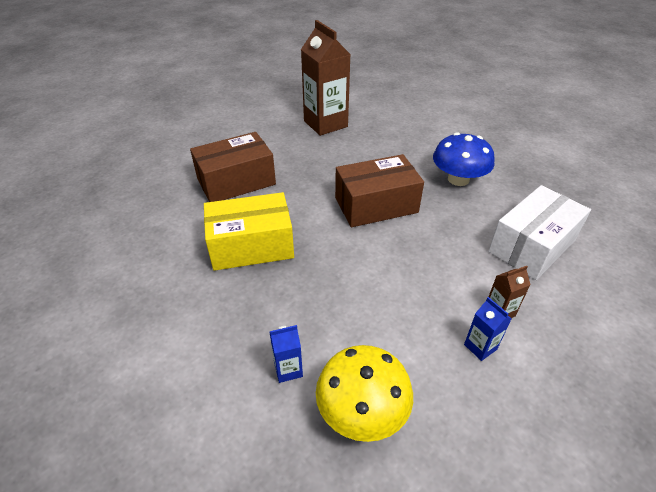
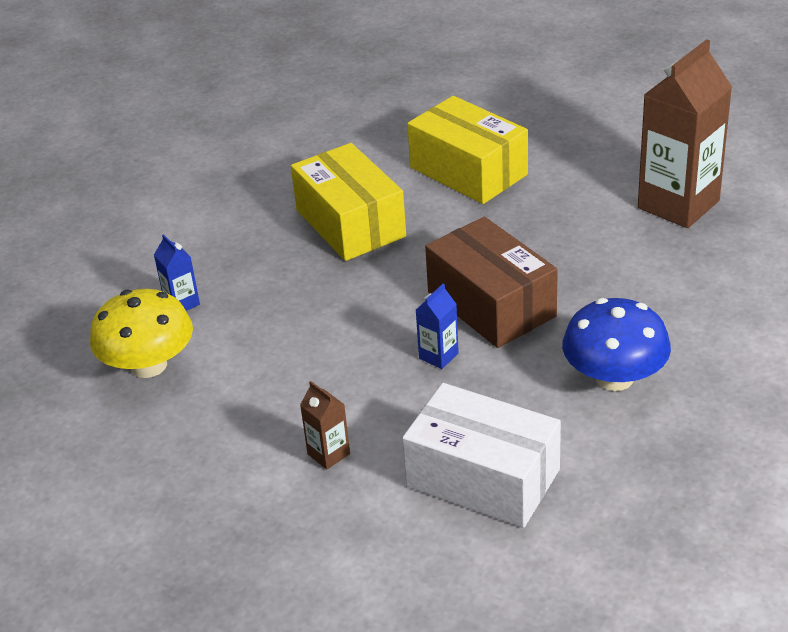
camera: 75 degrees right, 5 degrees down
(236, 181) = (468, 171): brown box -> yellow box
(480, 347) = (263, 442): blue carton -> blue carton (438, 356)

